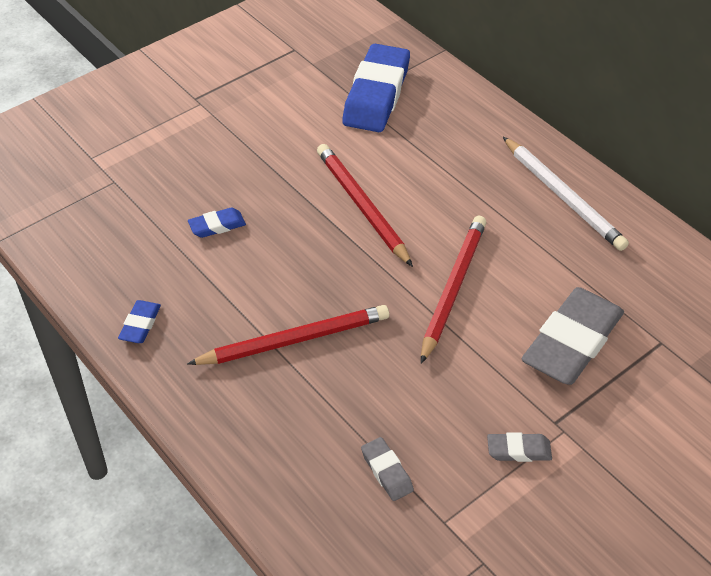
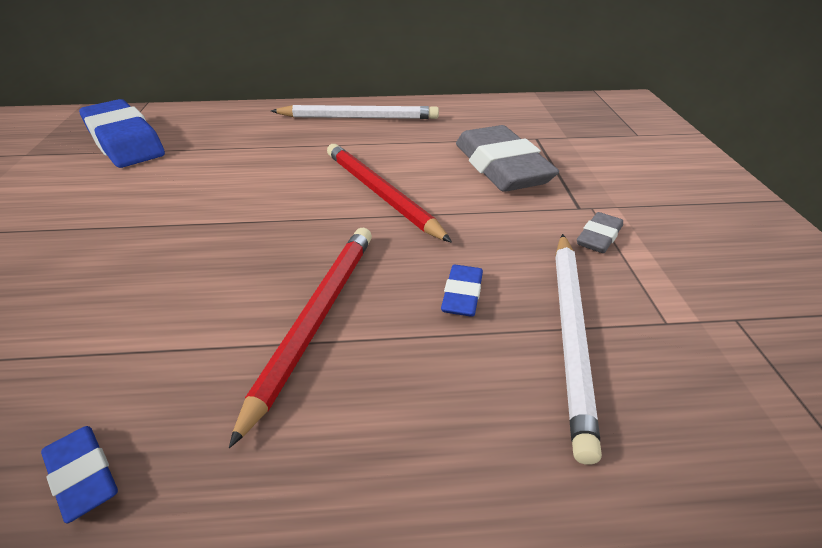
camera: 55 degrees left, 10 degrees down
(217, 226) = (72, 303): blue eraser -> blue eraser (462, 295)
(362, 206) = (221, 198): red pencil -> none
(387, 471) = (570, 334): grey eraser -> white pencil

